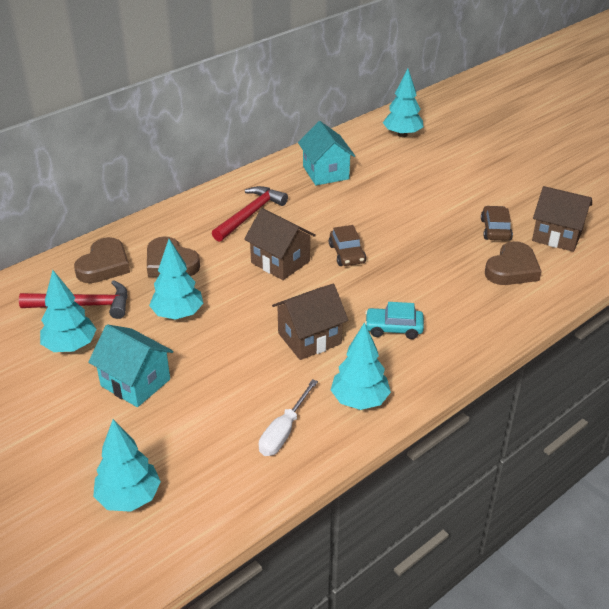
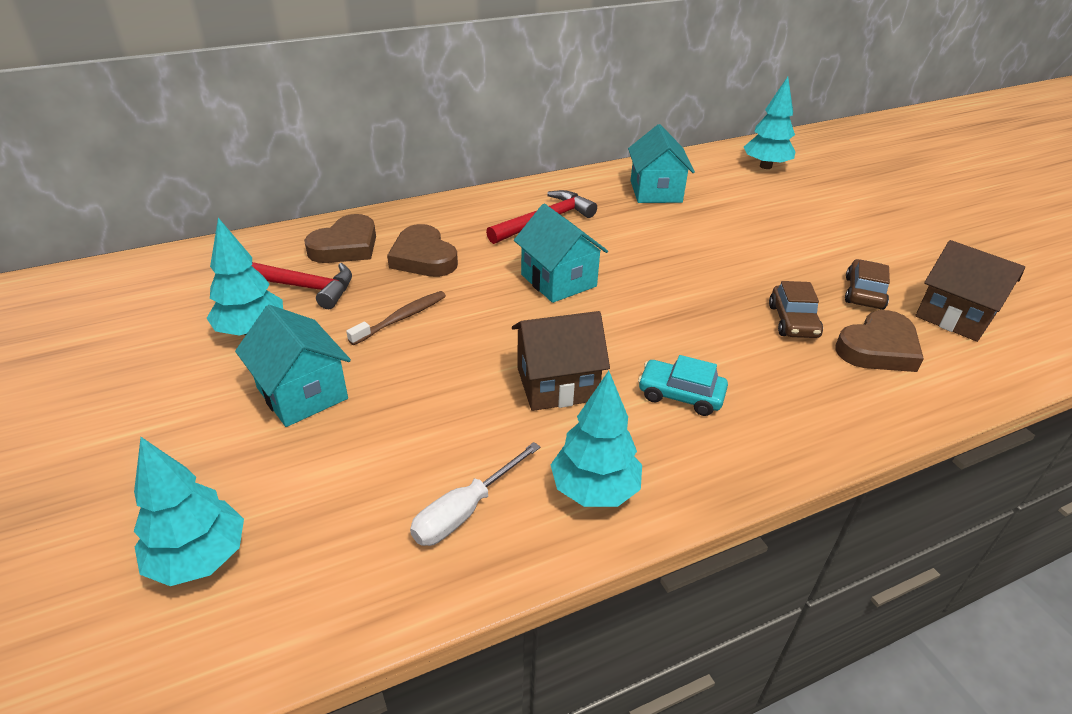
camera: 15 degrees right, 0 degrees up
(178, 314) = (401, 318): turquoise tree -> brown toothbrush
(280, 262) = (558, 280): brown house -> turquoise house
(347, 254) = (648, 286): brown car -> brown car (793, 321)

